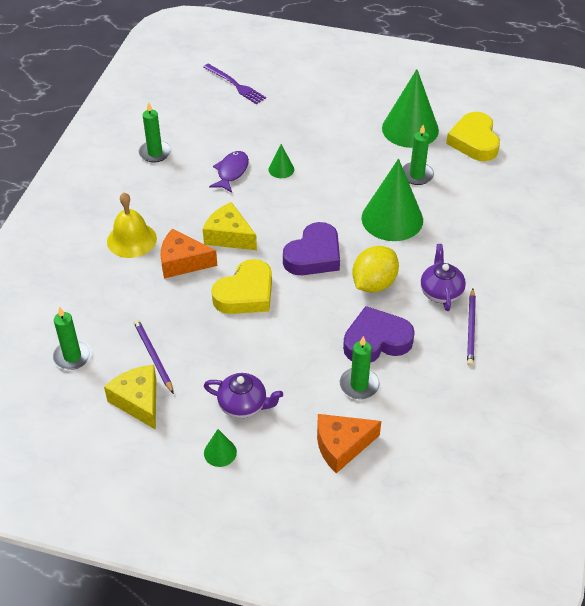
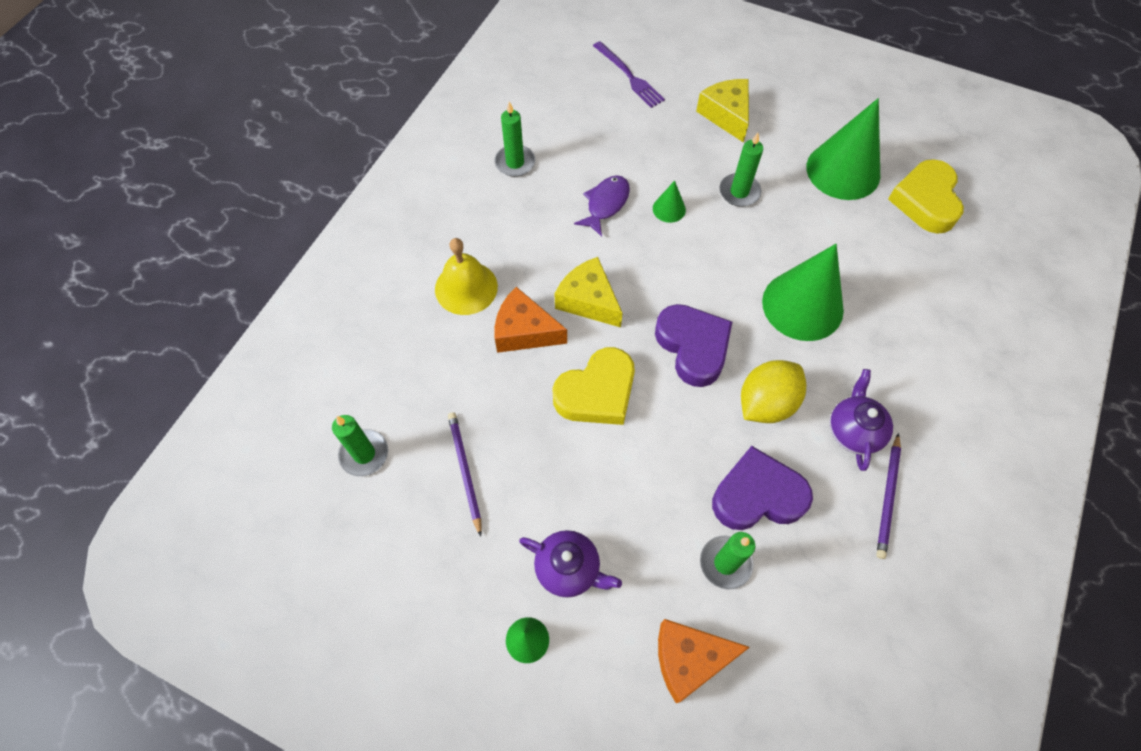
camera: 10 degrees right, 15 degrees up
(138, 401) = (435, 538): yellow cheese -> yellow cheese (726, 115)
(314, 255) = (693, 347): purple heart -> purple heart turned 75 degrees counterclockwise
(416, 175) = (843, 242): green candle -> green candle (739, 192)

